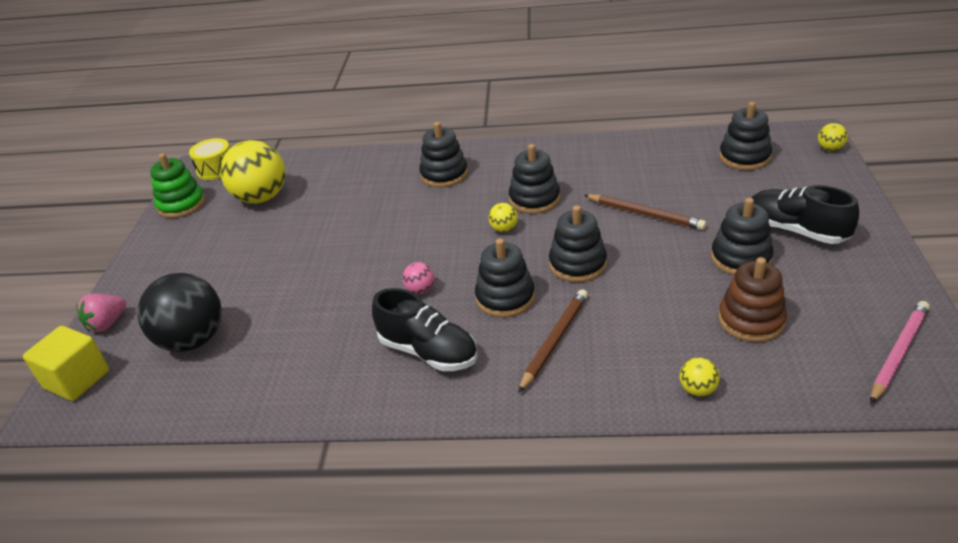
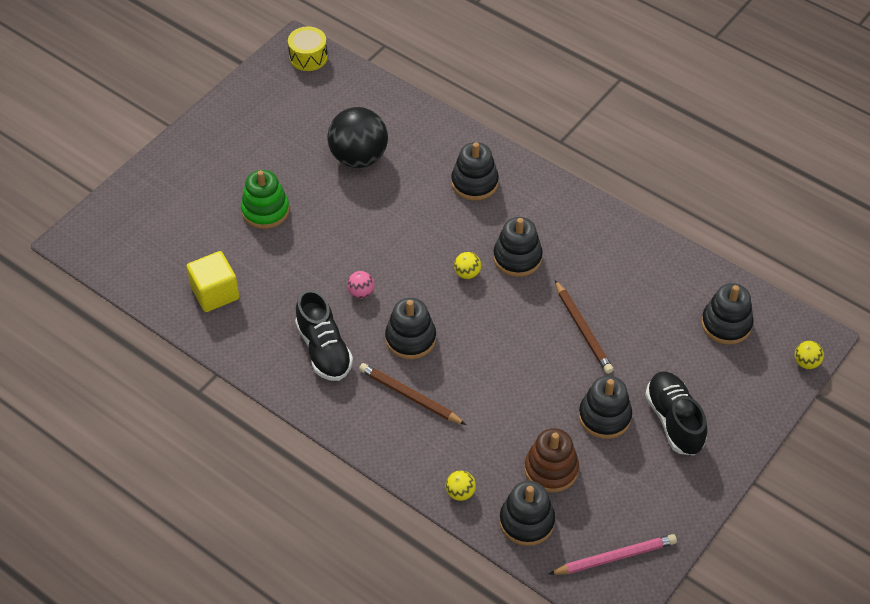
camera: 30 degrees right, 15 degrees up
(77, 379) = (100, 224): yellow cube -> yellow cube (215, 293)
(107, 324) = (142, 184): pink strawberry -> none
(181, 205) = (258, 86): green stacking toy -> green stacking toy (265, 210)
(193, 340) = (187, 237): black ball -> black ball (358, 157)
(261, 198) = (320, 117): yellow ball -> none
(554, 341) = (409, 396): brown pencil -> brown pencil turned 120 degrees counterclockwise
(577, 264) = (486, 343): black stacking toy -> black stacking toy (526, 521)

